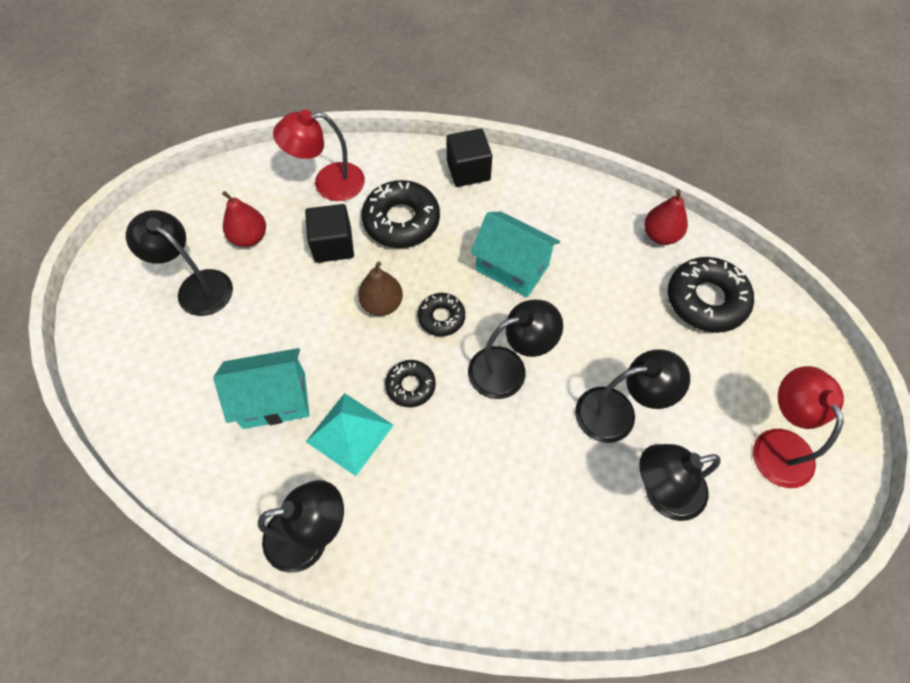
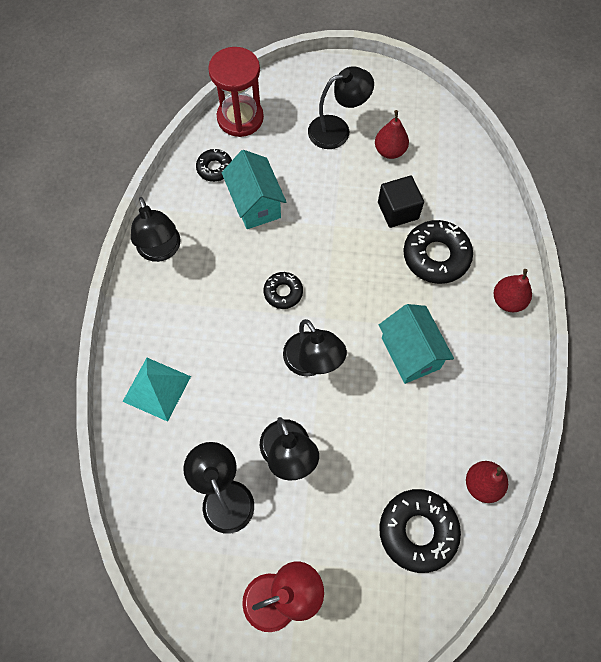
camera: 80 degrees right, 5 degrees up
(130, 400) = (240, 118): none -> red hourglass
(197, 286) = (337, 129): black lamp -> black lamp turned 45 degrees clockwise
(328, 183) = (459, 193): red lamp -> none
(350, 433) = (238, 259): turquoise pyramid -> turquoise pyramid (156, 389)
(382, 304) = (351, 258): brown pear -> none
(441, 317) = (348, 304): black donut -> black donut (215, 168)
(468, 170) = (508, 300): black cube -> red pear
(512, 268) = (410, 353): turquoise house -> turquoise house turned 45 degrees counterclockwise

